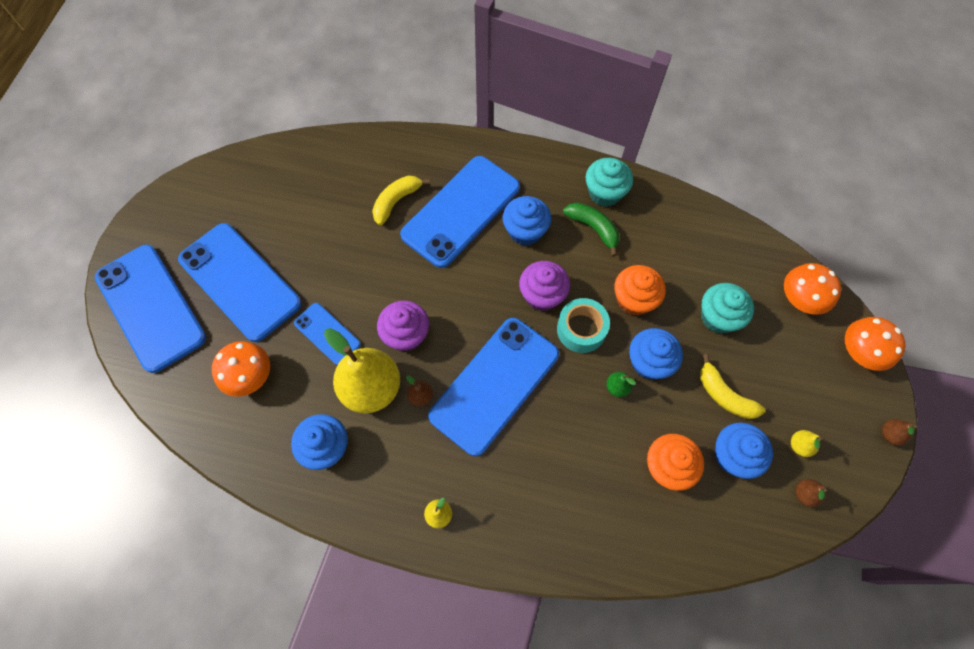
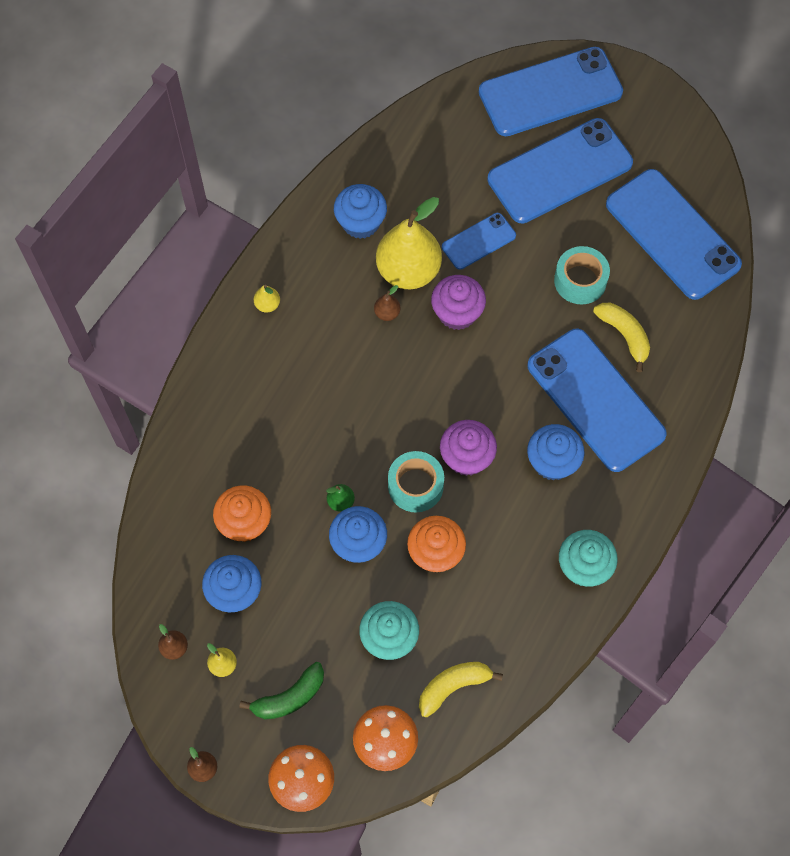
camera: 105 degrees right, 0 degrees up
(250, 376) = (452, 168): orange mushroom -> none
(351, 243) = (580, 280): none -> turquoise tape
(494, 385) = (379, 383): blue phone -> blue phone (672, 234)
(593, 228) = (538, 538): green banana -> green banana (290, 697)
(724, 395) = (299, 608): yellow banana -> yellow banana (453, 686)

